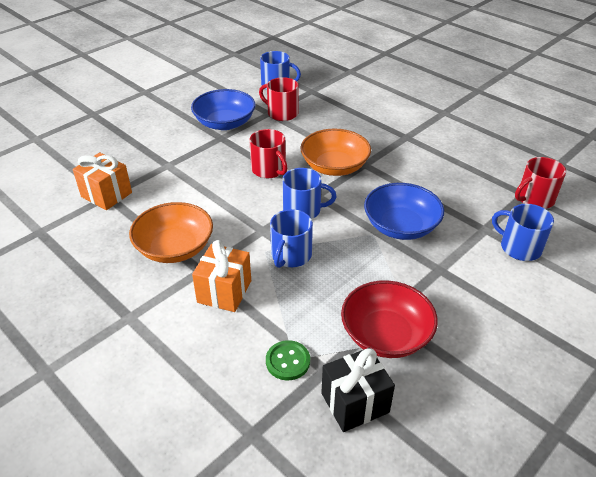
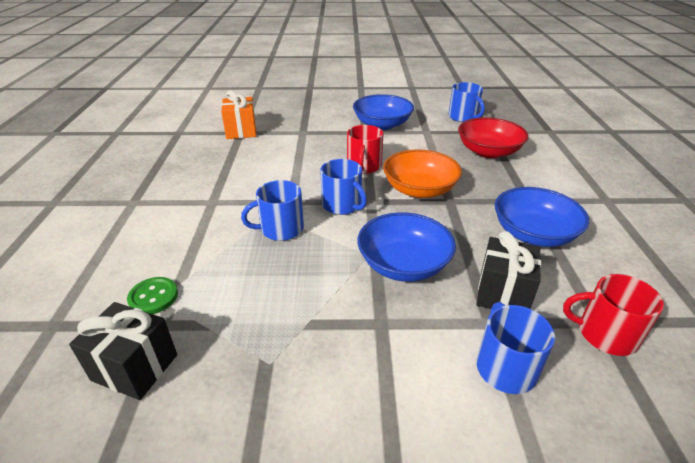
camera: 45 degrees right, 5 degrees down
(175, 248) = (222, 180): orange bowl -> none
(224, 291) = (201, 223): orange gift -> none
(282, 113) = (437, 136): red mug -> none
(386, 335) = (245, 337): red bowl -> red bowl (488, 152)
(437, 160) = (533, 234): none -> blue bowl
(470, 208) = (503, 293): none -> black gift

